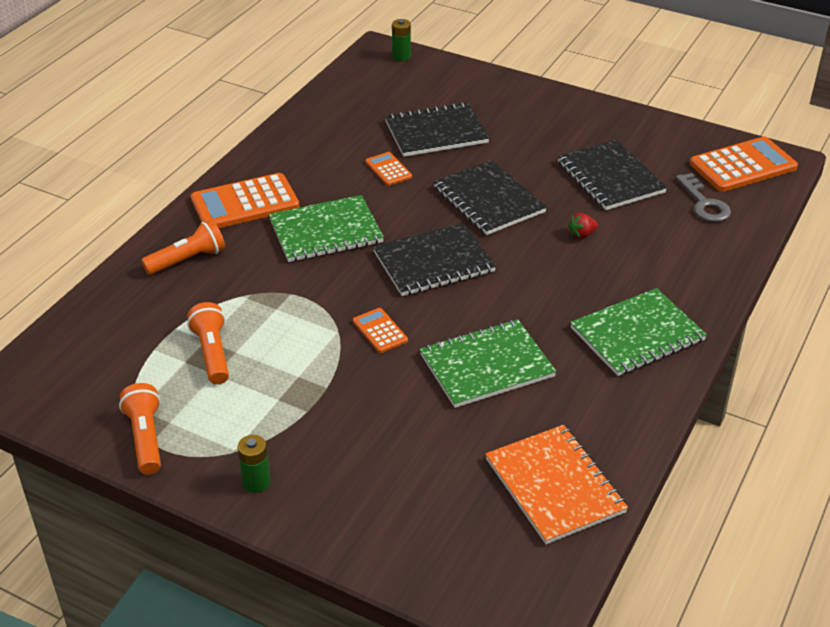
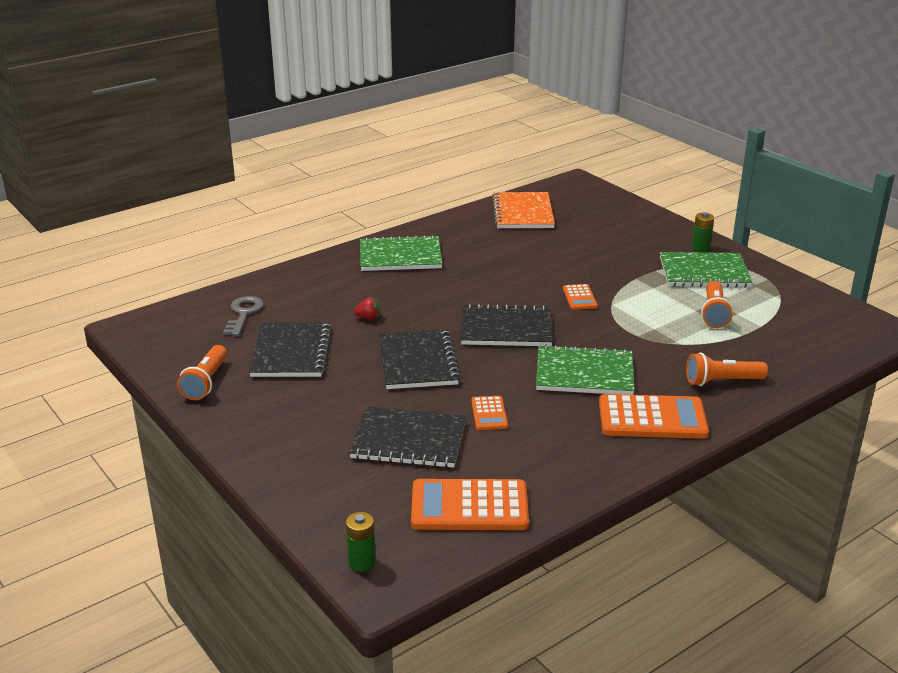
camera: 155 degrees left, 10 degrees down
(145, 438) = (771, 281): orange flashlight -> orange flashlight (206, 382)
(486, 365) = (517, 264): green notebook -> green notebook (704, 272)
(743, 166) = (168, 332): orange calculator -> orange calculator (469, 506)

